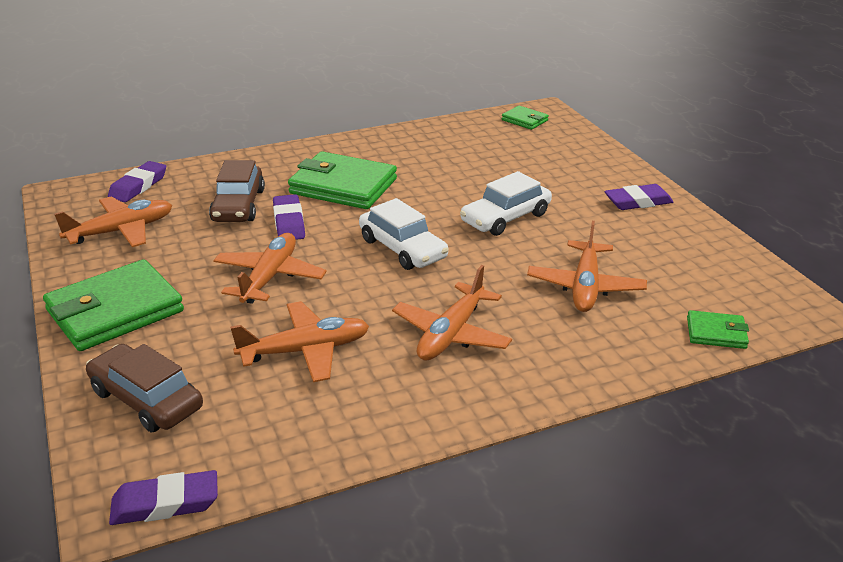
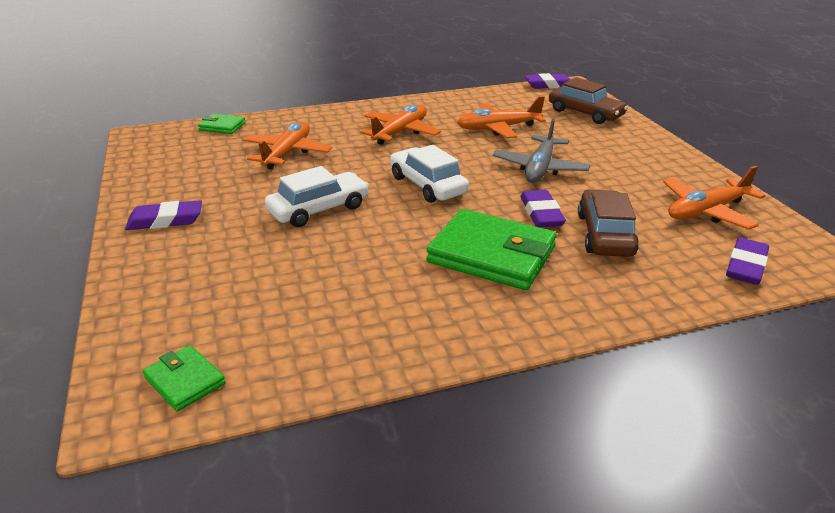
camera: 175 degrees left, 0 degrees up
(115, 311) = (646, 152): green wallet -> none
(269, 277) = (540, 168): orange plane -> grey plane

